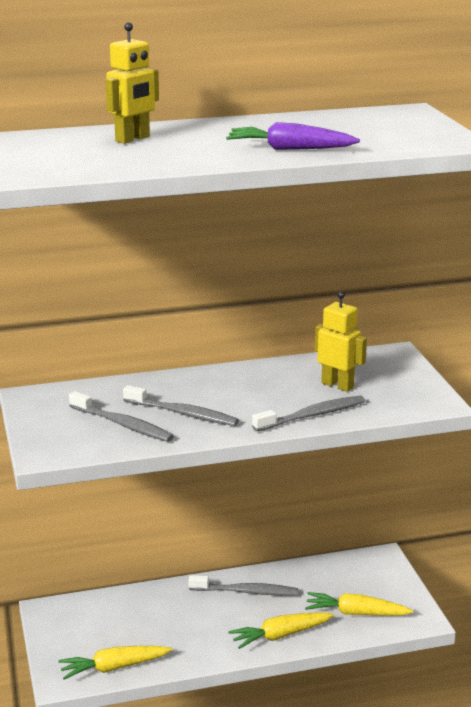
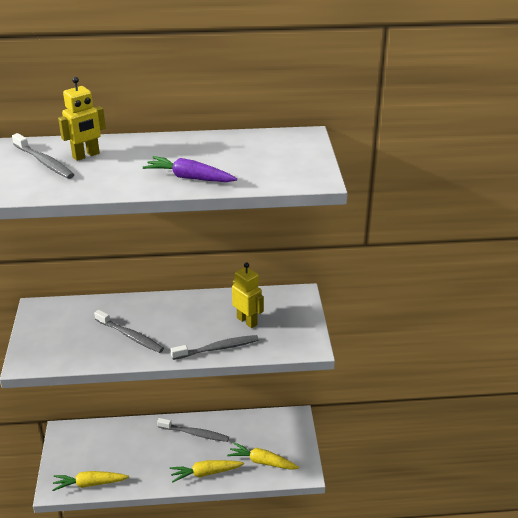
camera: 10 degrees right, 10 degrees up
(122, 424) = (86, 341): grey toothbrush -> grey toothbrush (44, 162)

